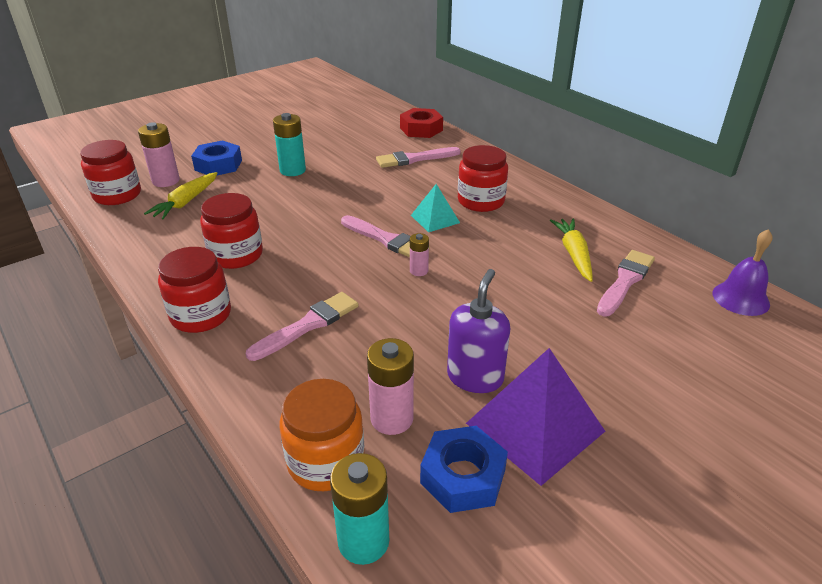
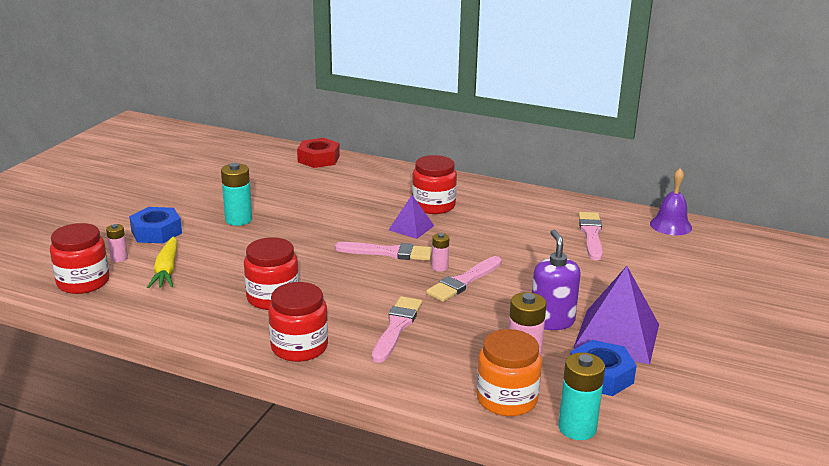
camera: 30 degrees left, 10 degrees down
(166, 181) = (119, 258): pink battery -> pink battery, size x0.57
(414, 159) = (341, 185): pink brush -> pink brush (463, 281)
(435, 219) = (411, 227): turquoise pyramid -> purple pyramid
(573, 254) = (540, 226): yellow carrot -> none

